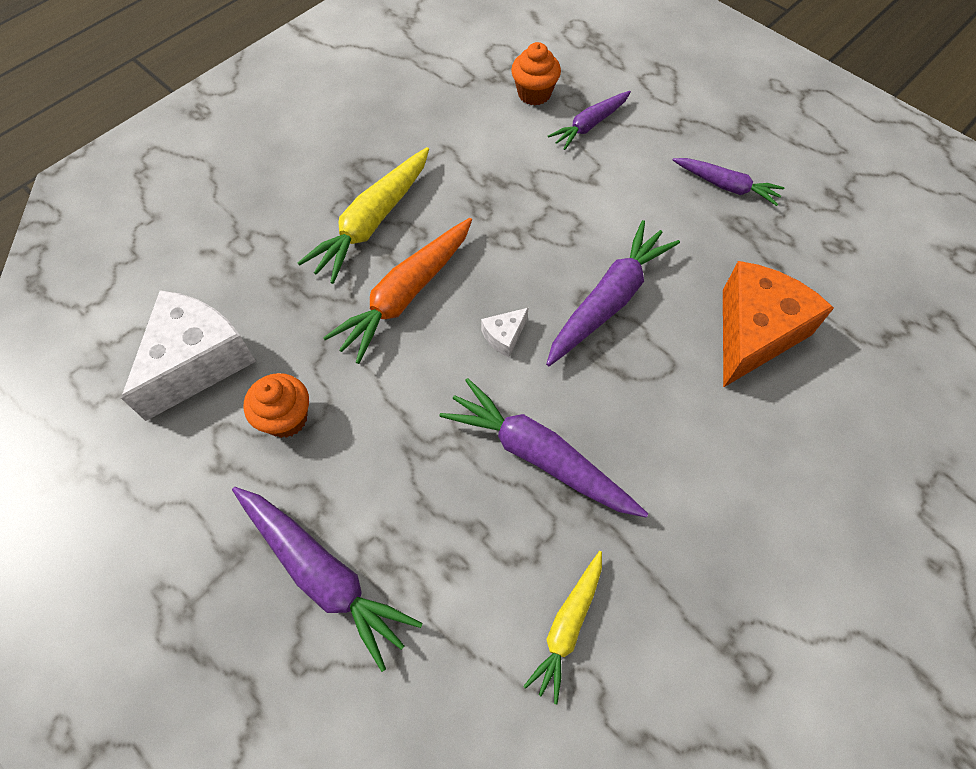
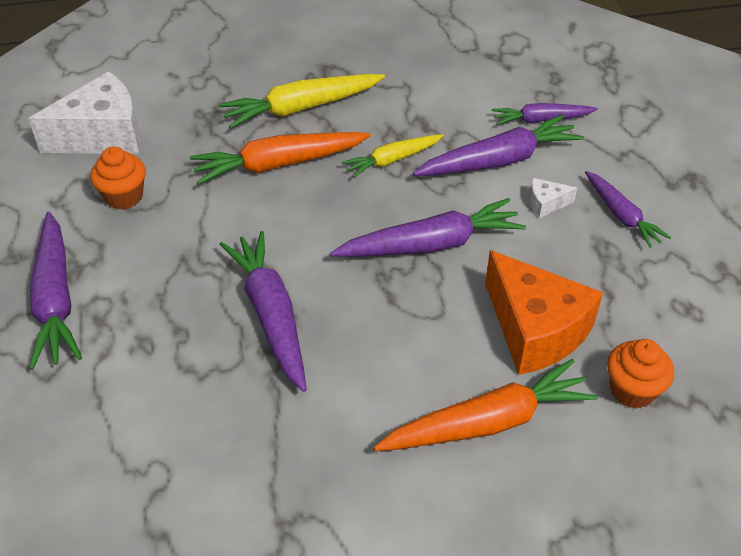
camera: 35 degrees right, 15 degrees down
(504, 336) = (324, 226): white cheese -> white cheese (546, 204)
(534, 94) = (515, 79): orange cupcake -> orange cupcake (632, 390)
(567, 626) = (180, 431): yellow carrot -> yellow carrot (392, 160)
(591, 184) = (499, 160): none -> purple carrot
(754, 333) = (535, 330): orange cheese -> orange cheese turned 75 degrees clockwise
(793, 441) = (488, 422): none -> orange carrot

